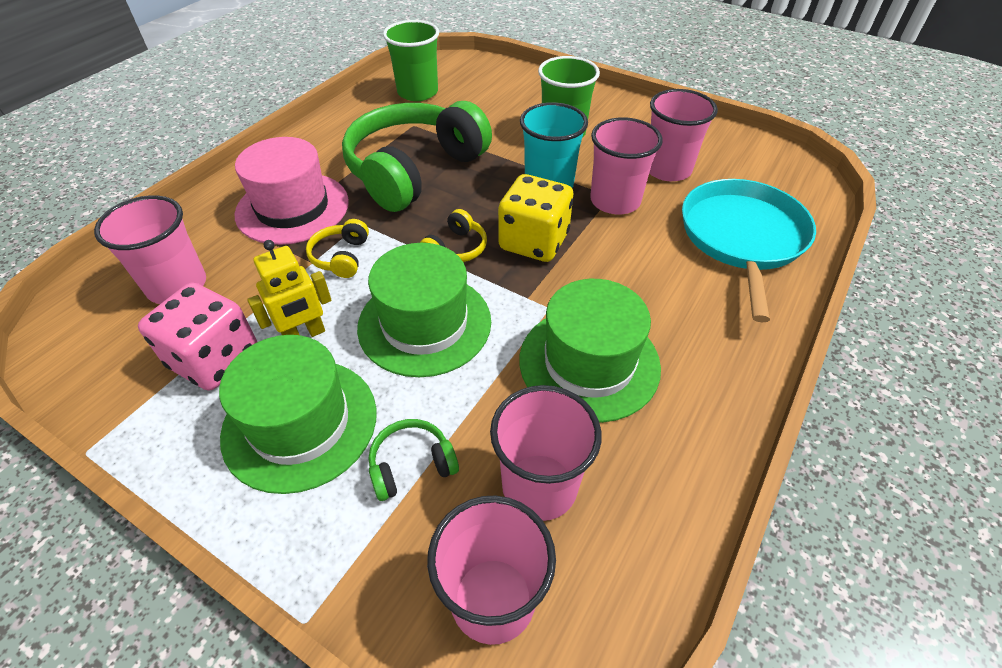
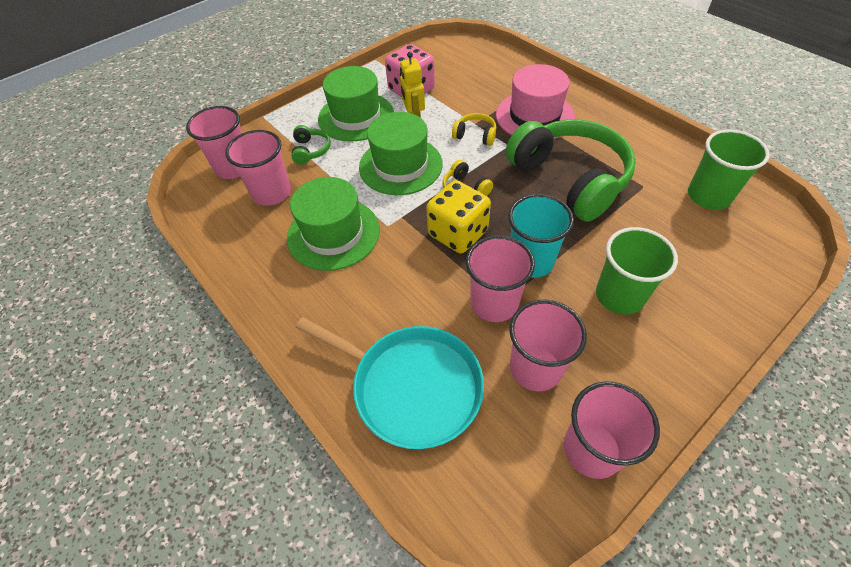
camera: 110 degrees right, 5 degrees up
(177, 286) = (472, 75): pink cup -> pink cup (592, 449)

